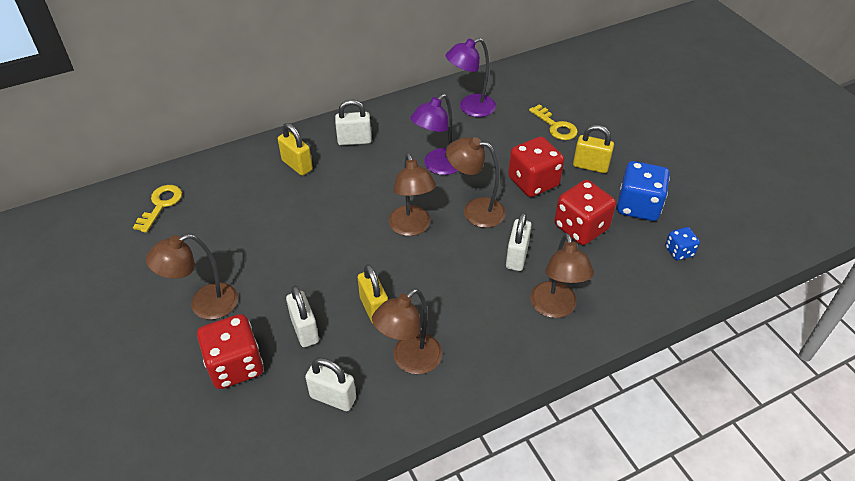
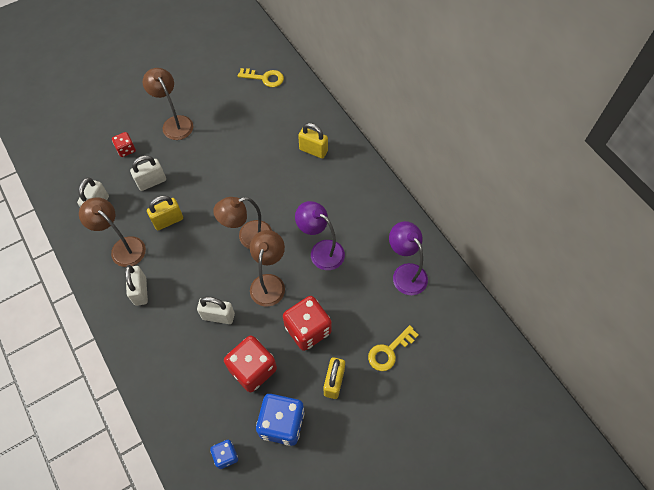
camera: 85 degrees right, 15 degrees up
(235, 365) = (126, 149): red dice -> red dice, size x0.53
(297, 165) = (313, 150): yellow padlock -> yellow padlock turned 75 degrees clockwise
(354, 140) = (347, 185): white padlock -> white padlock (140, 291)
(555, 308) = (165, 345): brown lamp -> none

